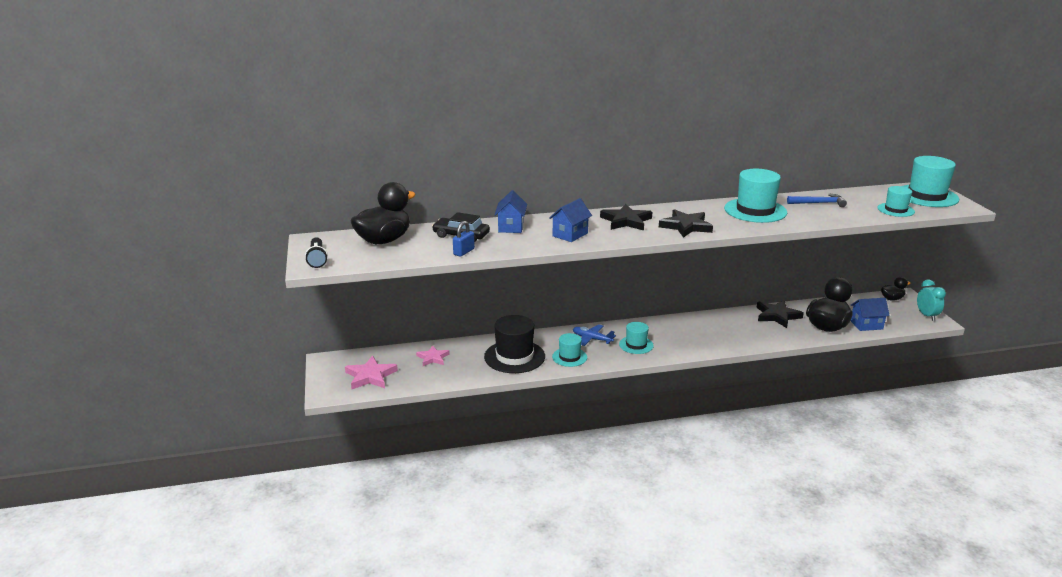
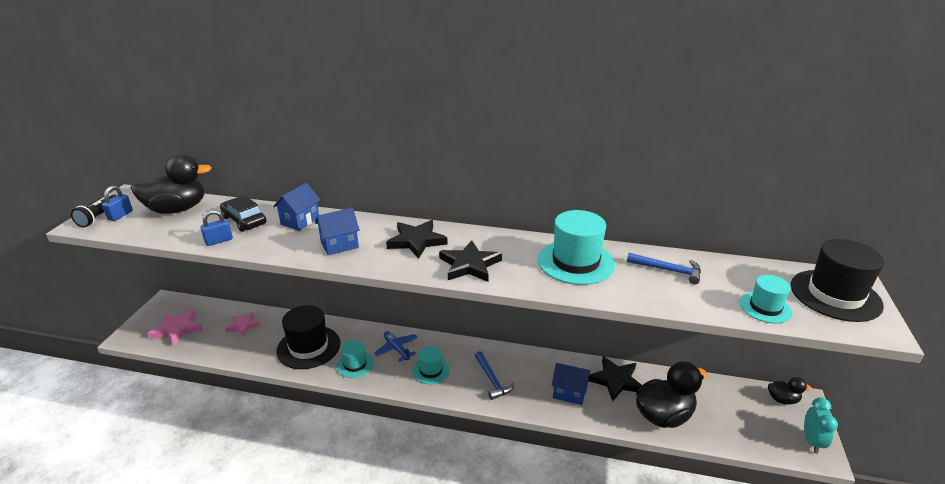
camera: 25 degrees right, 5 degrees up
(336, 254) = (120, 215): none -> blue padlock
(689, 338) = (492, 380): none -> blue hammer
(866, 325) = (716, 429): blue house -> blue house (569, 393)
(926, 196) = (835, 295): turquoise hat -> black hat

